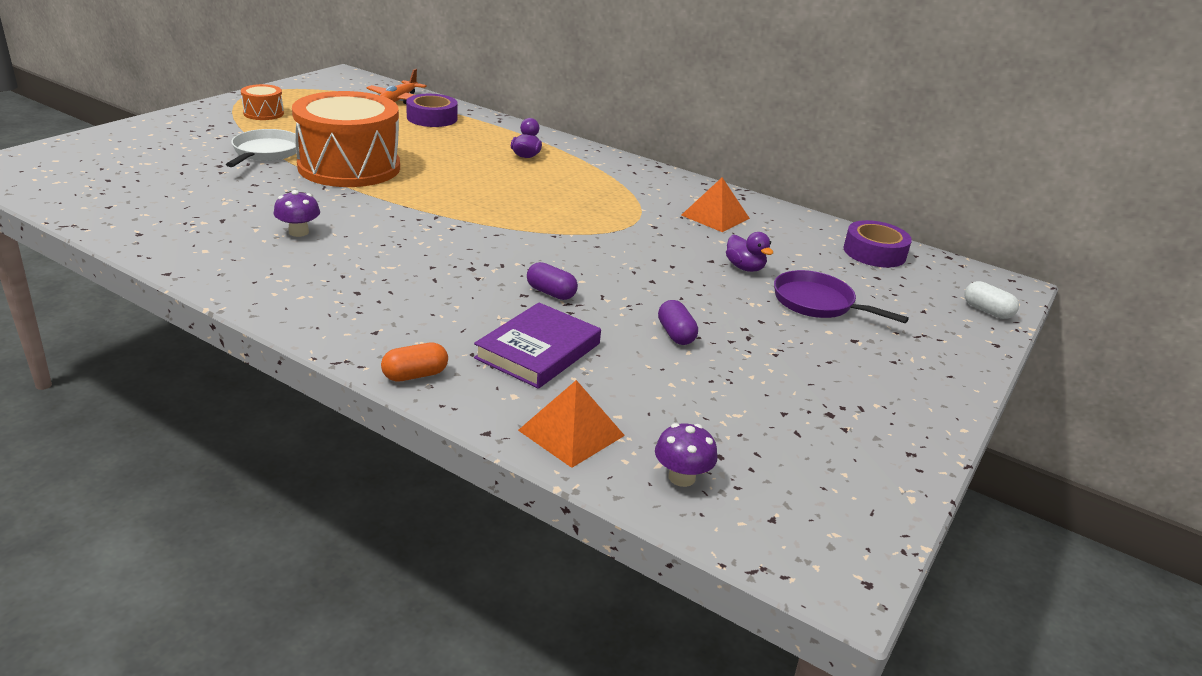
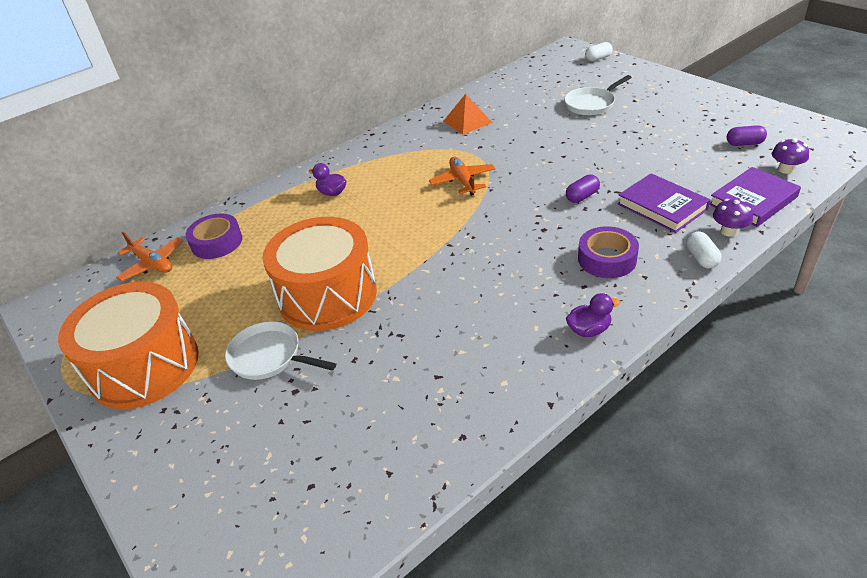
camera: 65 degrees left, 10 degrees up
(263, 113) = (144, 366): orange drum -> orange drum, size x2.33
(298, 232) = (471, 323): purple mushroom -> purple mushroom (729, 231)
(415, 375) = (701, 258): orange capsule -> white capsule
(568, 219) = (463, 181): none -> orange plane
(571, 432) = (753, 201): orange pyramid -> purple book
(675, 334) = (634, 155): purple capsule -> purple capsule (744, 144)
(745, 268) = (545, 121): purple duck -> purple duck (589, 330)
(818, 303) = (592, 104): purple pan -> white pan
(874, 252) = (526, 77): purple tape -> purple tape (607, 259)

